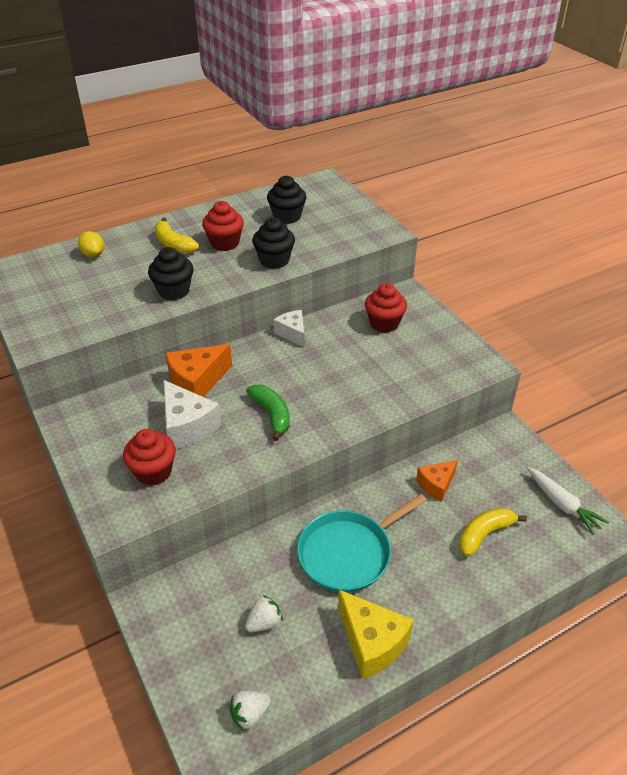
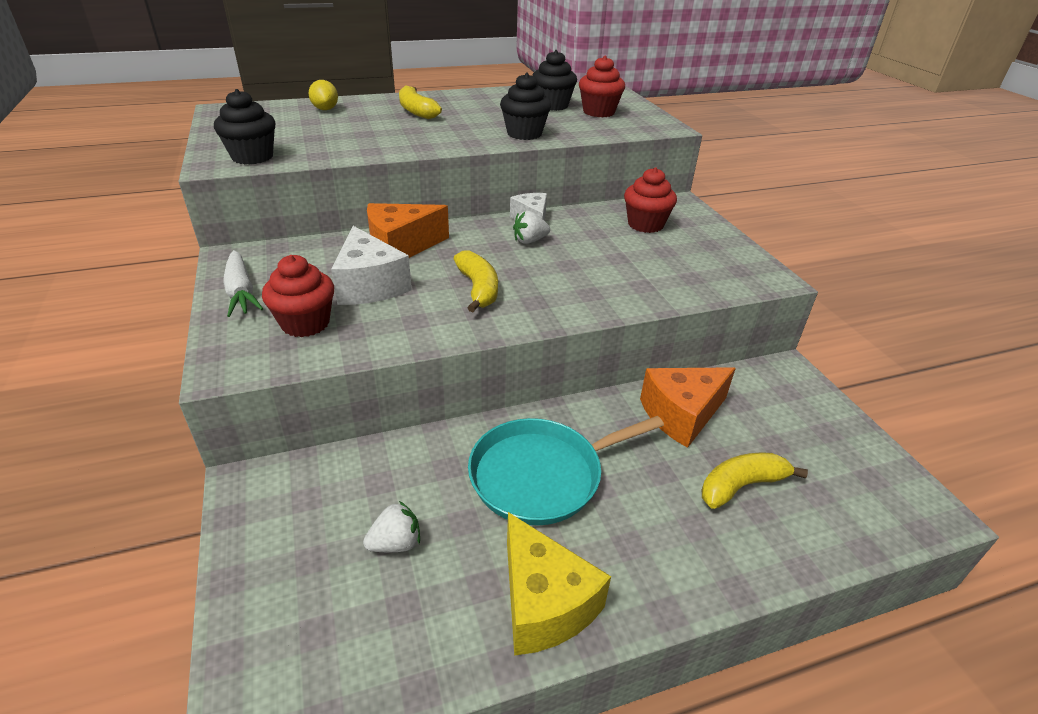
camera: 10 degrees right, 5 degrees down
(174, 291) = (397, 143): black cupcake -> black cupcake (252, 157)
(225, 243) = (473, 116): red cupcake -> red cupcake (599, 112)
(249, 714) = (325, 673): white strawberry -> white strawberry (529, 241)
(272, 415) = (478, 289): green banana -> yellow banana
(436, 485) = (681, 415): orange cheese -> orange cheese, size x1.57
(562, 505) = (861, 468): white carrot -> white carrot (241, 292)

